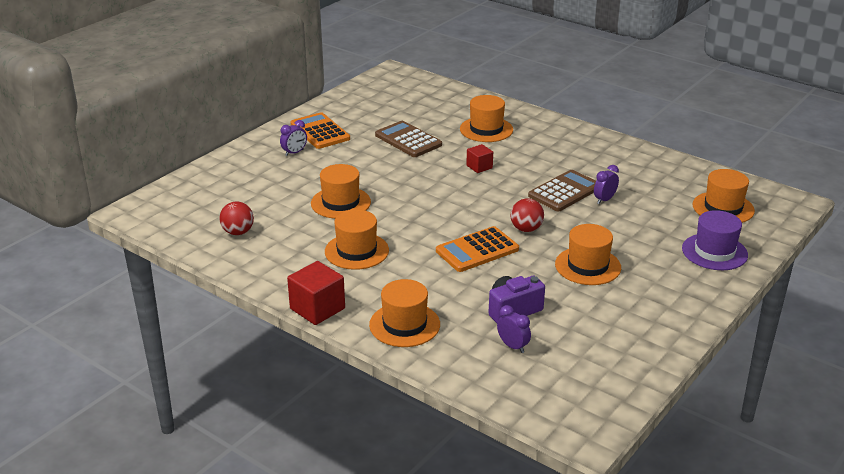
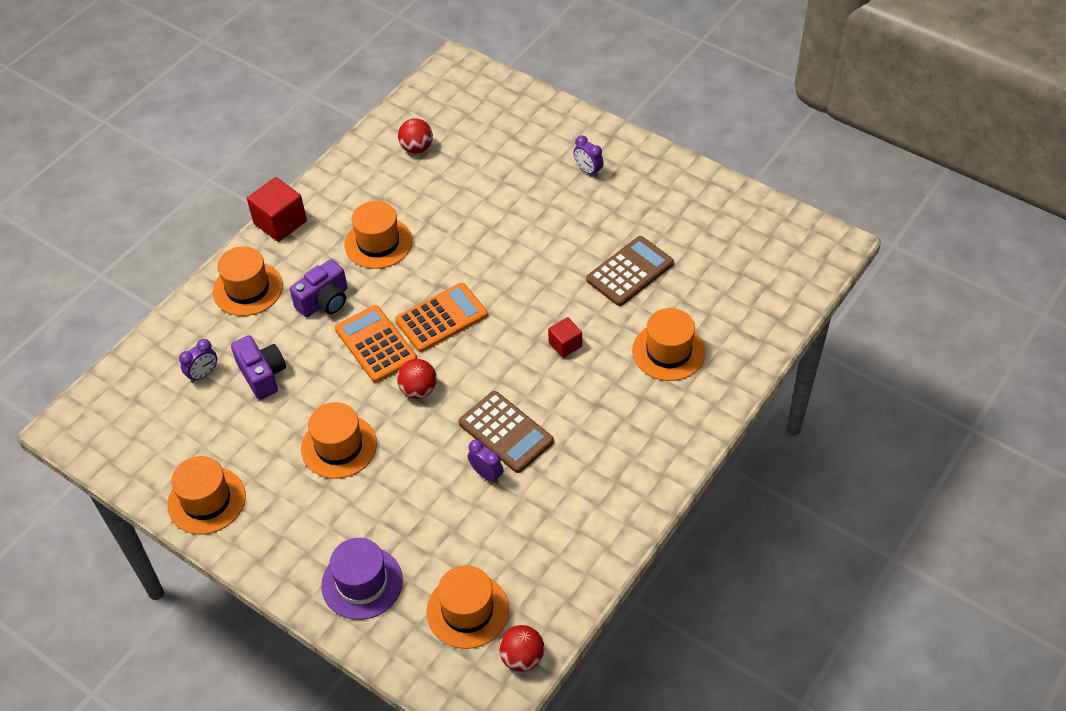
camera: 90 degrees right, 20 degrees up
(320, 132) = (643, 187): orange calculator -> orange calculator (441, 318)
(340, 203) = (476, 221): orange hat -> orange hat (206, 500)
(425, 278) = (324, 301): none -> purple camera
(752, 188) = (522, 657): none -> red ball

